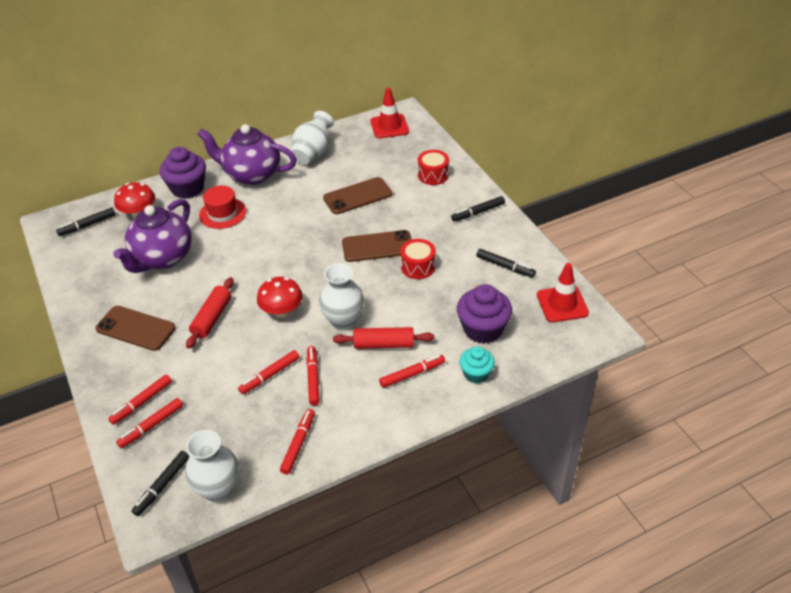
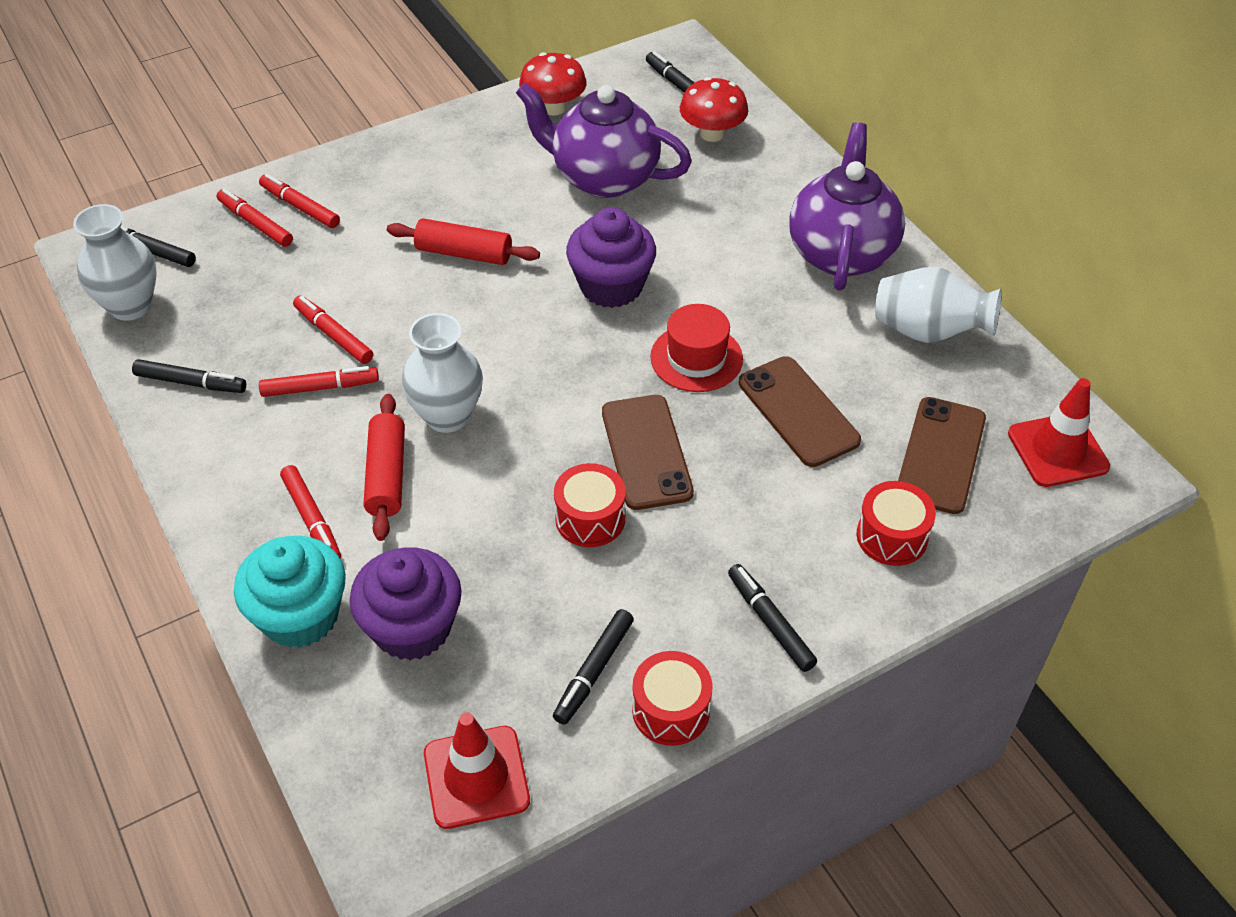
camera: 85 degrees right, 5 degrees up
(136, 328) = (446, 176): brown phone -> brown phone (941, 455)
(187, 188) = (786, 178): purple cupcake -> purple cupcake (611, 286)
(222, 213) = (724, 230): red hat -> red hat (696, 358)
(282, 311) = (475, 334): red mushroom -> red mushroom (554, 107)
(298, 444) = (191, 382): red marker -> black marker
(476, 374) = (300, 616): turquoise cupcake -> turquoise cupcake, size x1.63
(524, 243) = (671, 710): none -> red drum

